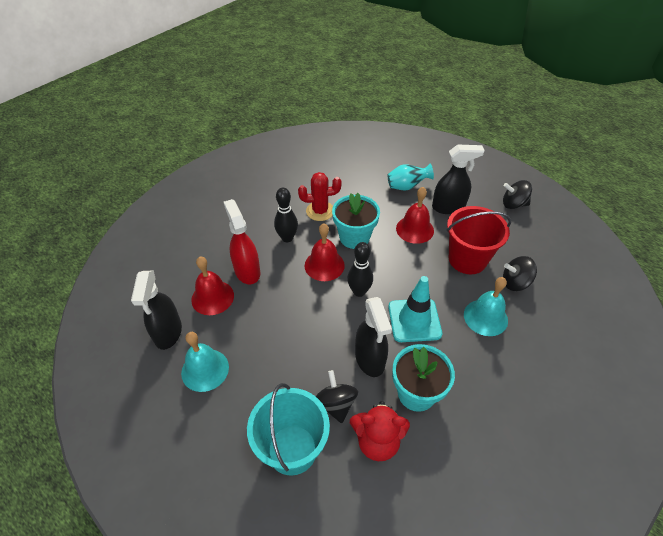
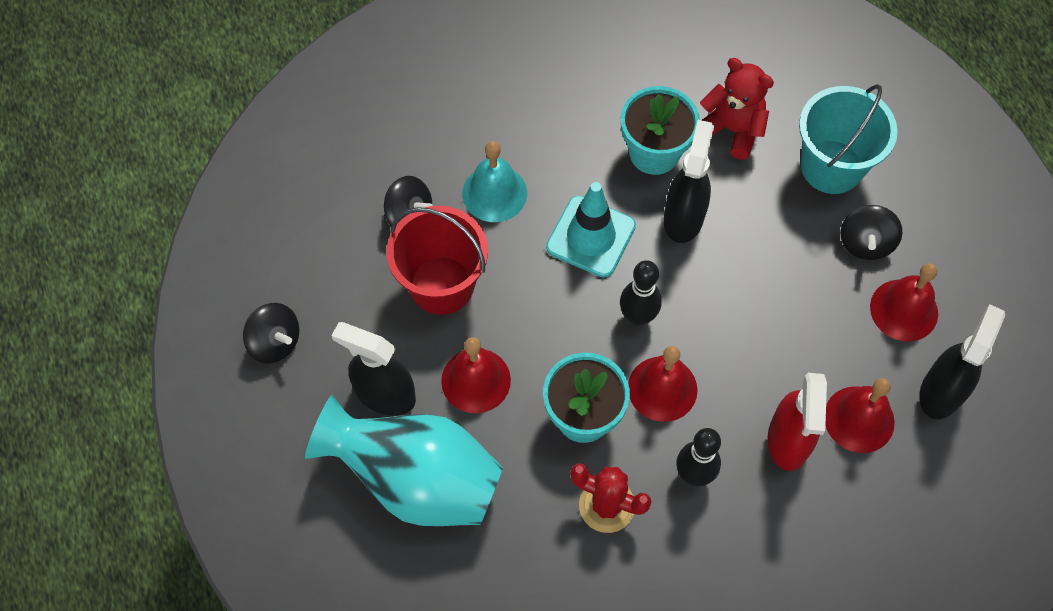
camera: 150 degrees left, 15 degrees up
(205, 370) = (904, 310): turquoise bell -> red bell
(336, 404) = (757, 187): black spinning top -> black spinning top (865, 243)
(407, 186) = (416, 480): turquoise vase -> turquoise vase, size x2.05

